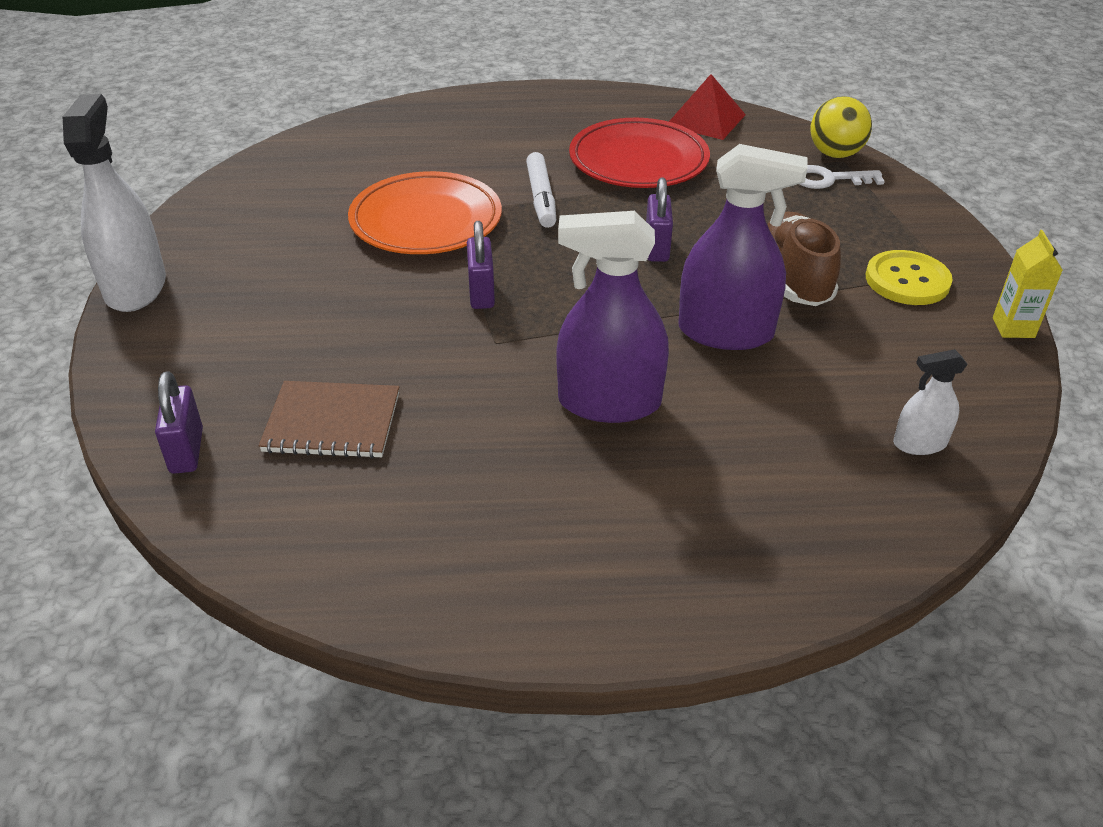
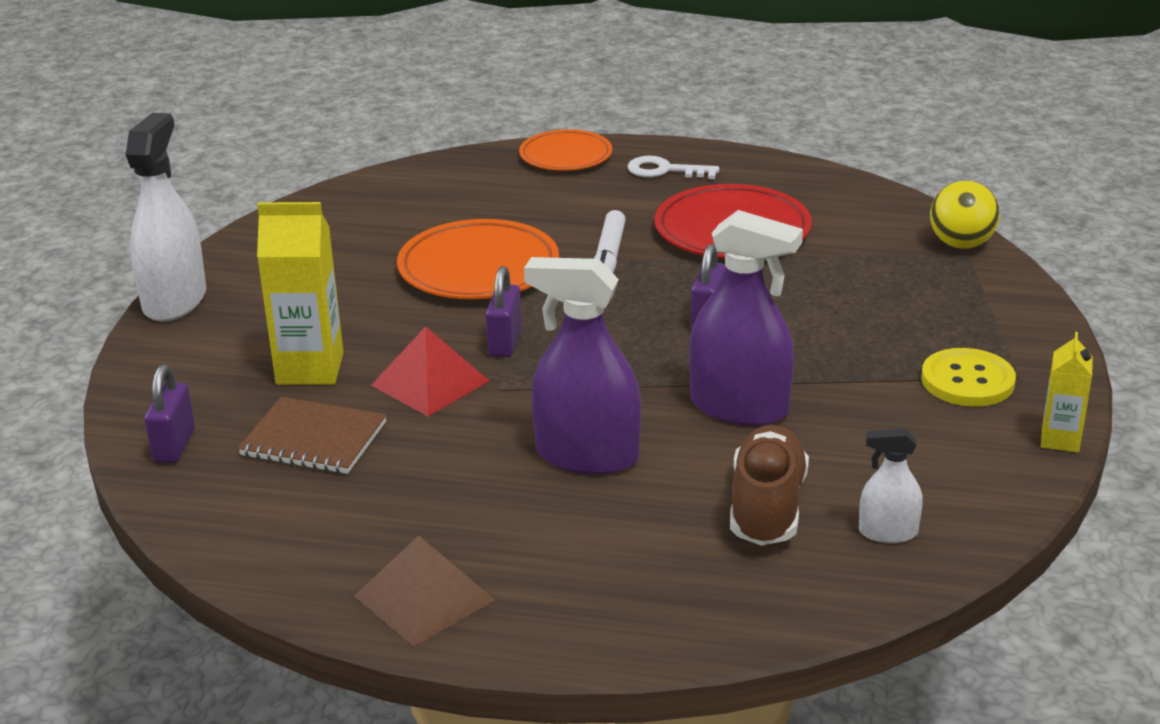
camera: 15 degrees right, 10 degrees down
(300, 345) = (310, 369): none -> yellow carton
(461, 105) = (565, 156): none -> orange plate
(516, 591) = (424, 598): none -> brown pyramid
(706, 120) = (830, 194): red pyramid -> red pyramid (430, 383)
(794, 278) = (842, 364): brown shoe -> brown shoe (766, 507)
(829, 179) = (938, 270): white key -> white key (665, 170)

